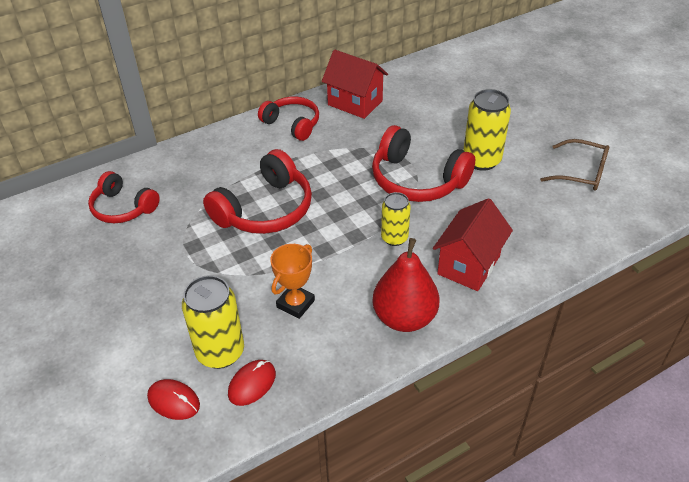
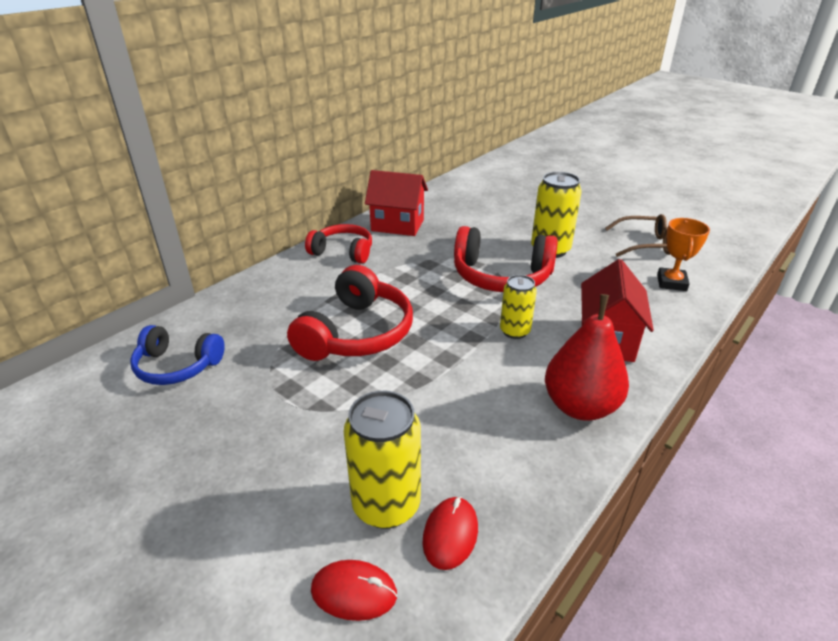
camera: 20 degrees left, 10 degrees down
(123, 208) = (177, 366): red headphones -> blue headphones
(295, 304) = (449, 422): orange trophy -> orange trophy (671, 283)

